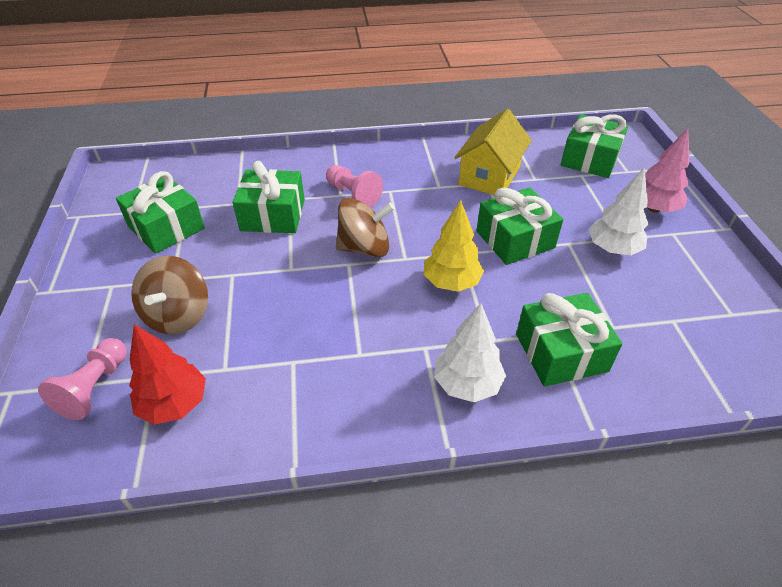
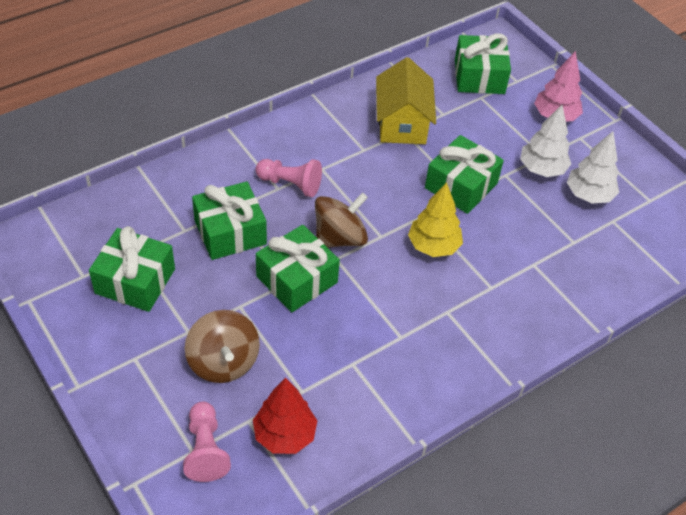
camera: 30 degrees left, 5 degrees up
(467, 384) = (495, 329): white tree -> white tree (589, 195)
(561, 352) = (548, 278): green gift -> green gift (297, 279)

